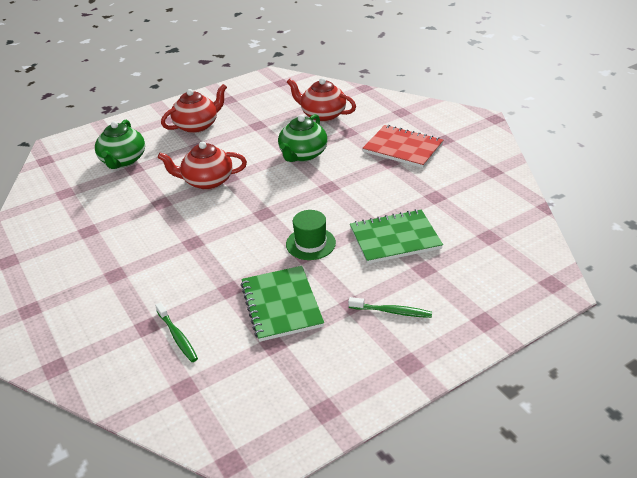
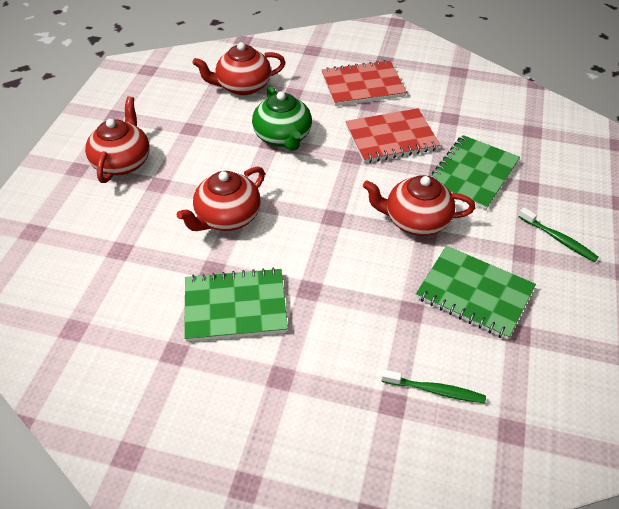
camera: 45 degrees left, 10 degrees up
(123, 160) = (91, 249): green teapot -> none
(145, 227) = (235, 307): none -> green notebook
(310, 243) = (415, 220): green hat -> red teapot
(372, 188) = (391, 138): none -> red notebook
(392, 311) = (558, 239): green toothbrush -> green toothbrush turned 75 degrees clockwise

